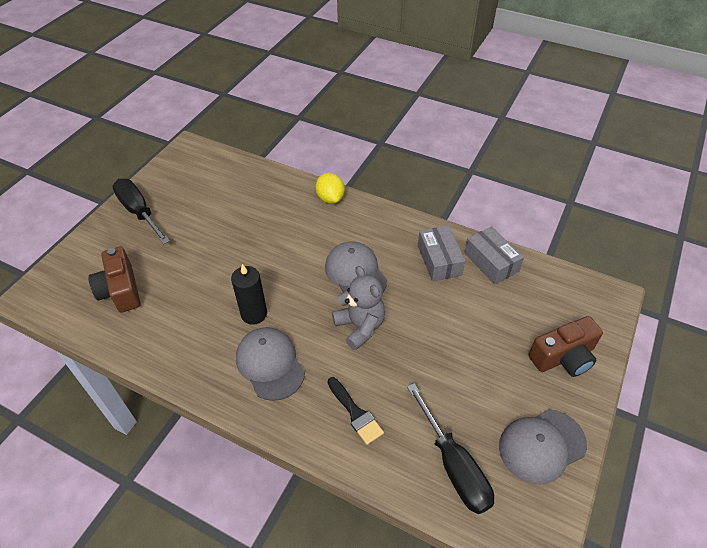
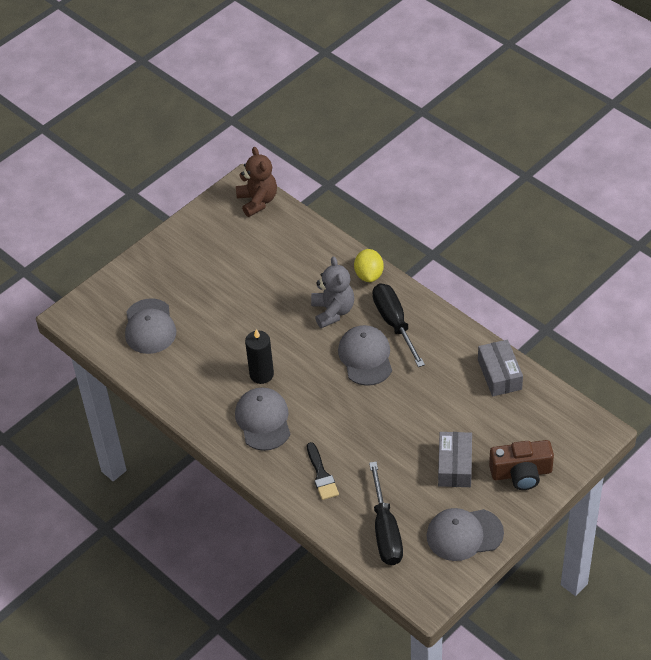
camera: 20 degrees right, 0 degrees up
(120, 290) = (150, 327): brown camera -> grey cap
(139, 211) = (179, 251): black screwdriver -> black screwdriver (394, 322)
(206, 157) = (257, 201): none -> brown teddy bear
(360, 327) = (351, 406): grey teddy bear -> grey teddy bear (333, 311)
(439, 260) = (450, 362): grey box -> grey box (455, 466)

